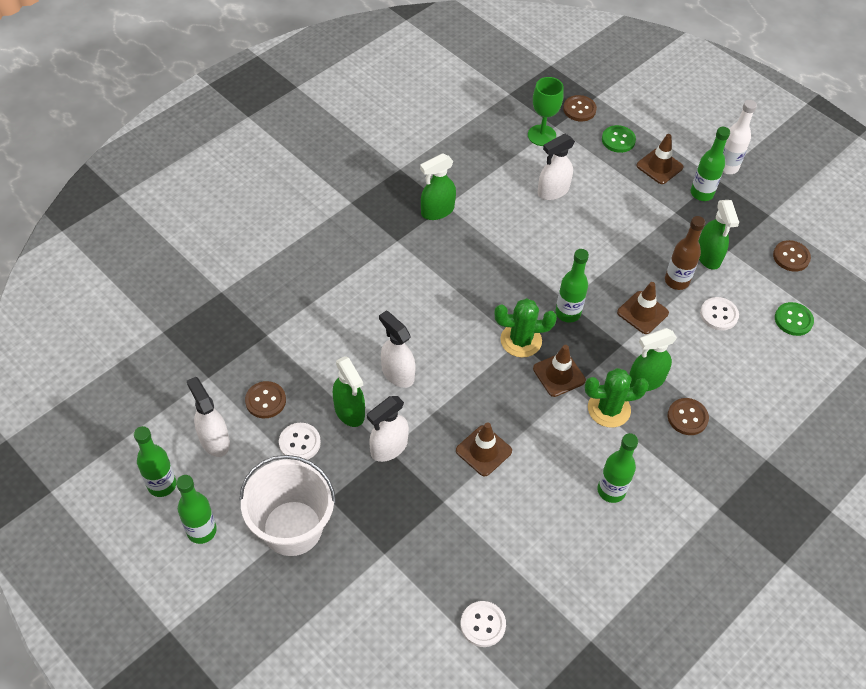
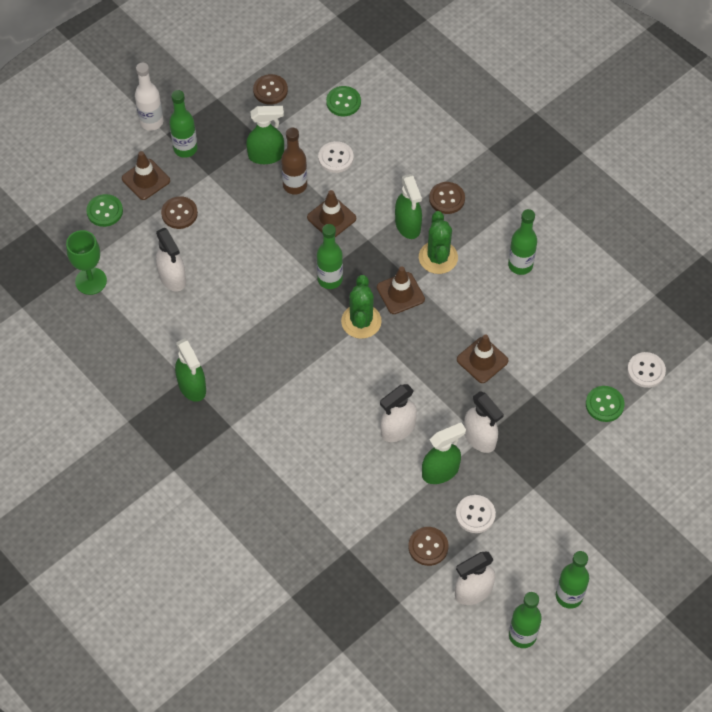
camera: 85 degrees left, 5 degrees up
(292, 528) = (564, 518): white bucket -> none
(435, 575) = (604, 404): none -> green button
(579, 109) = (55, 242): brown button -> brown button (179, 213)

